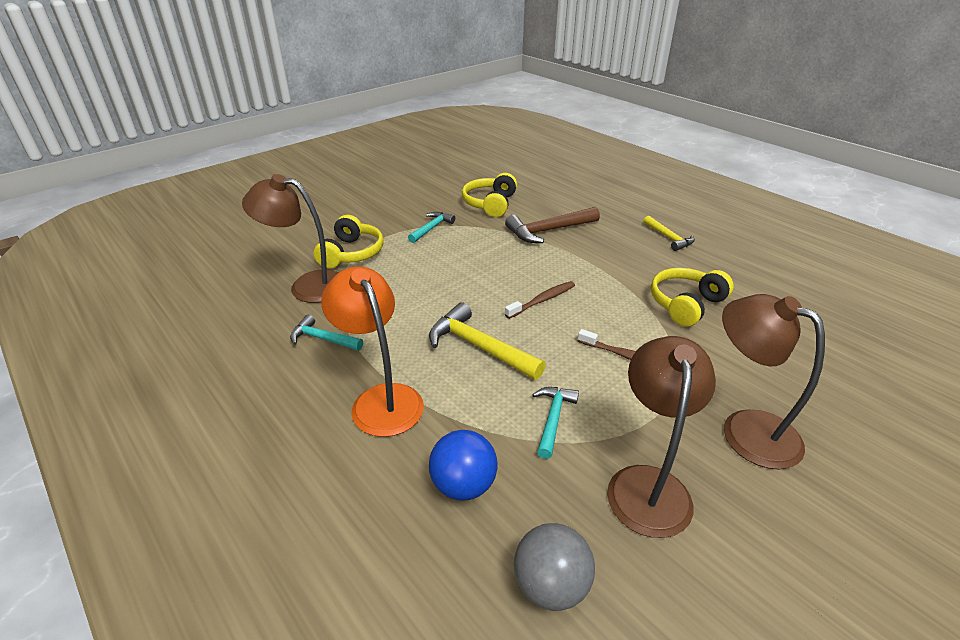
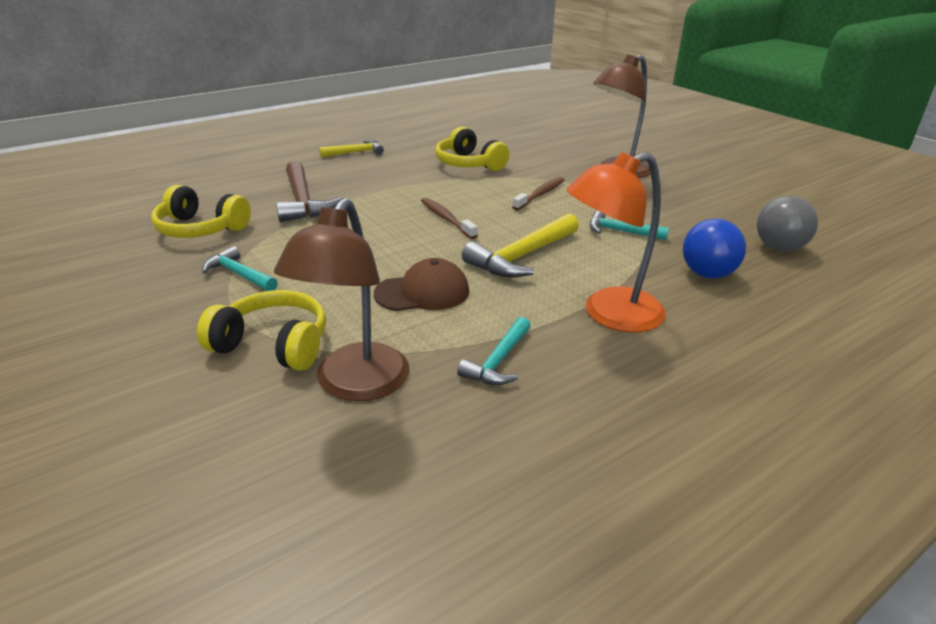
camera: 85 degrees left, 5 degrees down
(413, 299) = (422, 292): none -> brown cap
(648, 484) = (678, 207): brown lamp -> none

